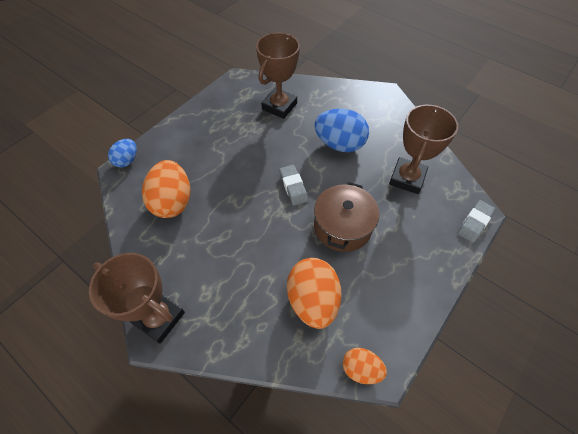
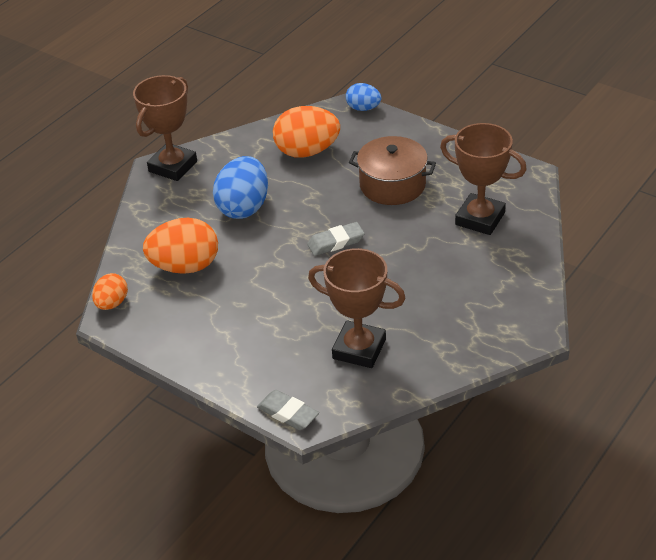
camera: 90 degrees right, 15 degrees down
(339, 144) = (414, 281): blue egg -> blue egg (244, 207)
(342, 227) = (278, 287): brown pot -> brown pot (392, 185)

